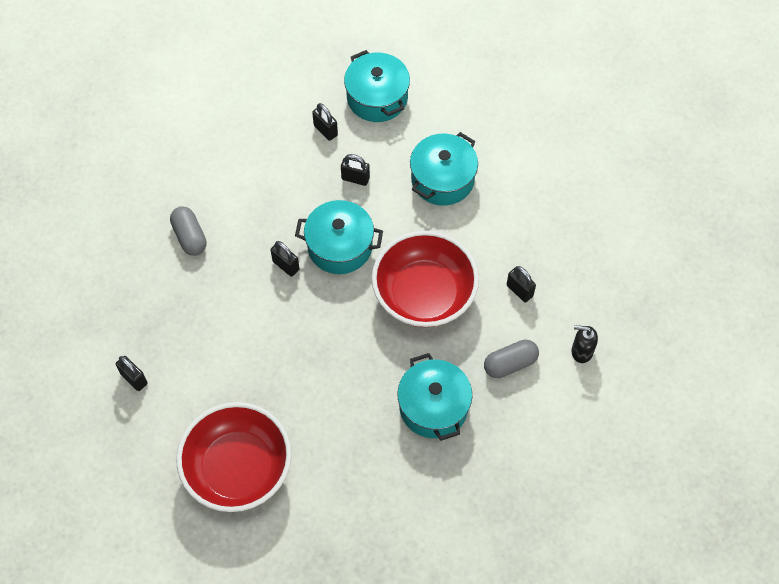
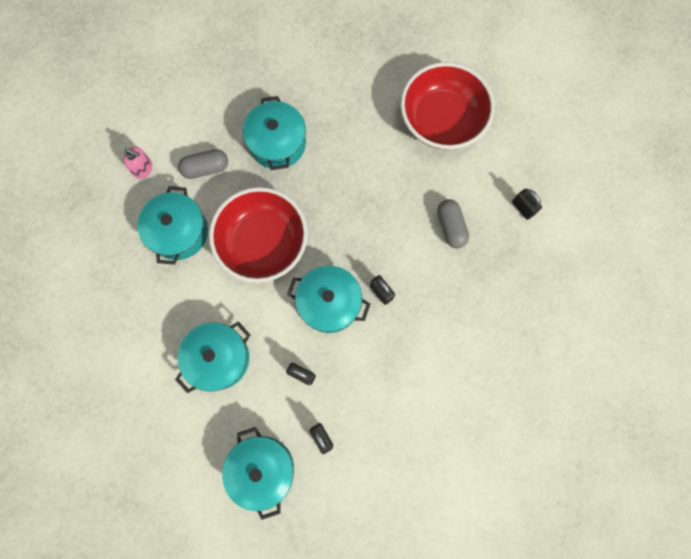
camera: 170 degrees left, 15 degrees up
(189, 237) = (467, 337): grey capsule -> grey capsule (450, 227)
(519, 290) = (179, 232): black padlock -> turquoise pot
(581, 351) = (143, 169): black soap dispenser -> pink soap dispenser

